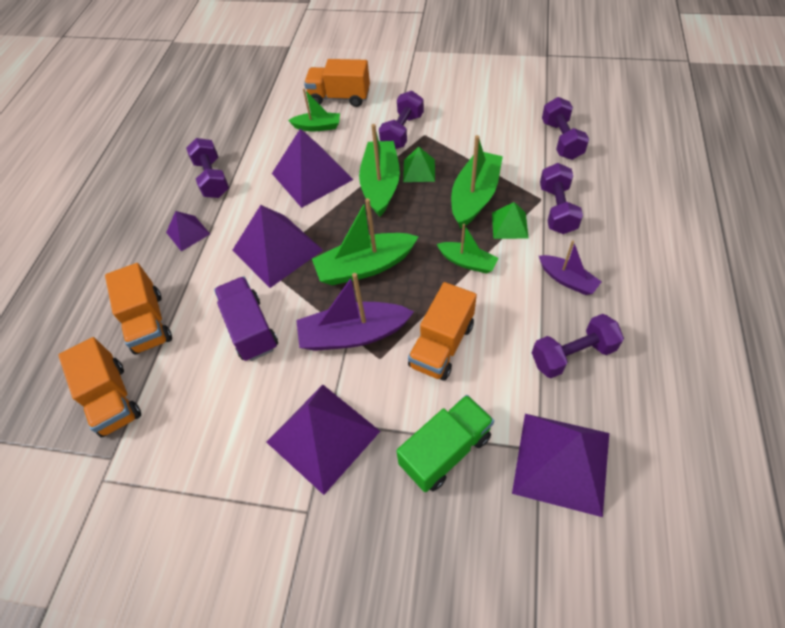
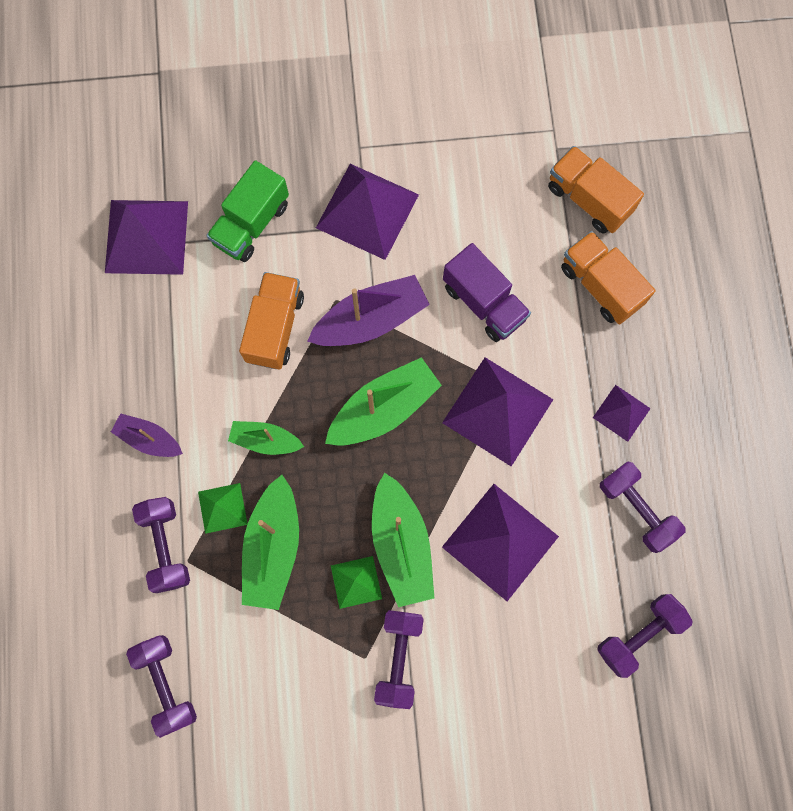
camera: 160 degrees right, 20 degrees up
(317, 127) = (529, 645): green boat -> none
(339, 97) = (518, 721): orange truck -> none
(572, 355) = (140, 345): purple dumbbell -> purple dumbbell (639, 635)

